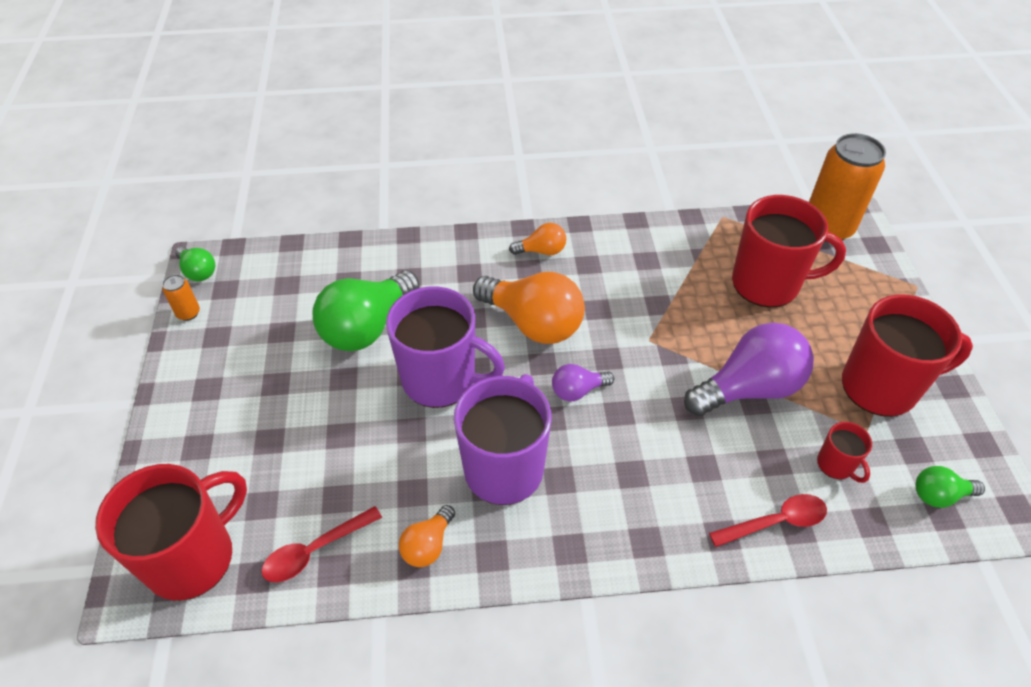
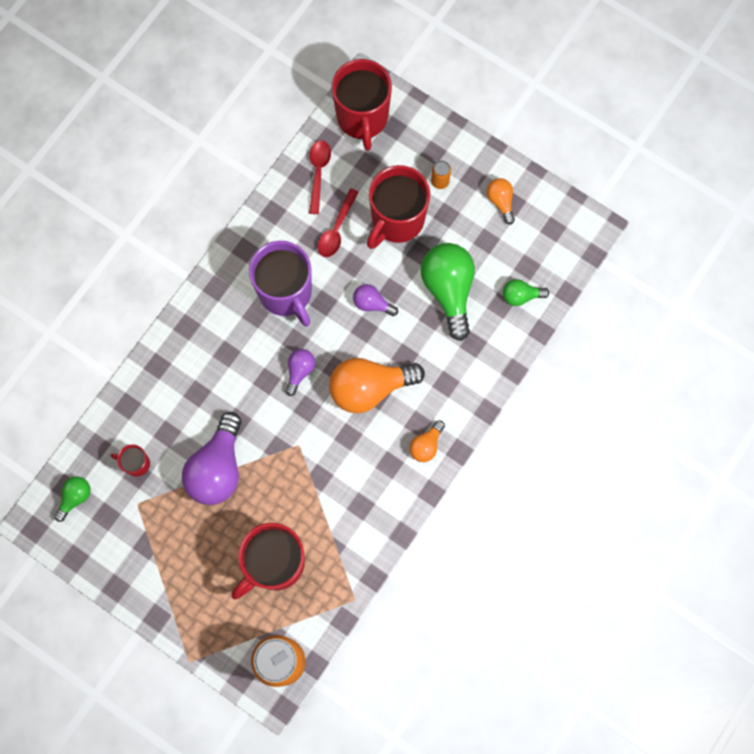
camera: 130 degrees right, 25 degrees up
(188, 313) = (547, 197): orange can -> orange can (440, 181)
(198, 271) = (583, 222): green light bulb -> green light bulb (521, 296)
(428, 545) = (276, 225): orange light bulb -> orange light bulb (500, 201)
(441, 380) = (372, 303): purple mug -> purple light bulb
(775, 522) = (139, 398): red spoon -> red spoon (336, 229)
(881, 387) = (151, 545): red mug -> red mug (396, 220)

